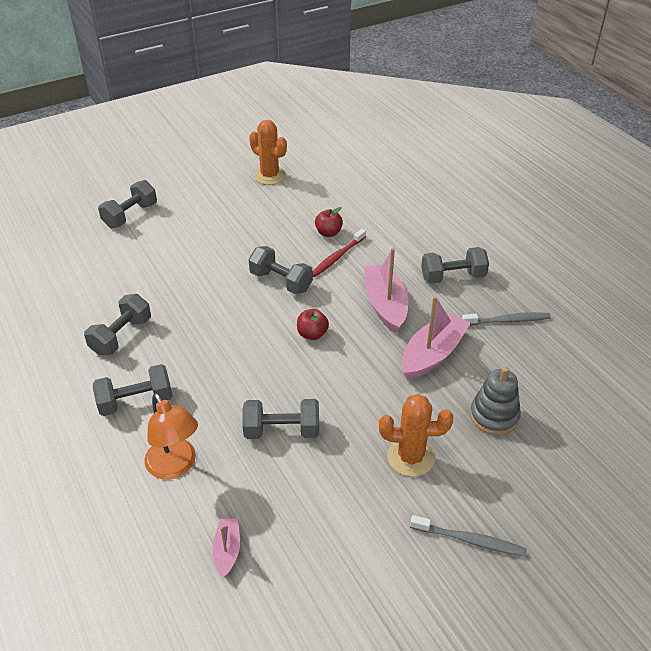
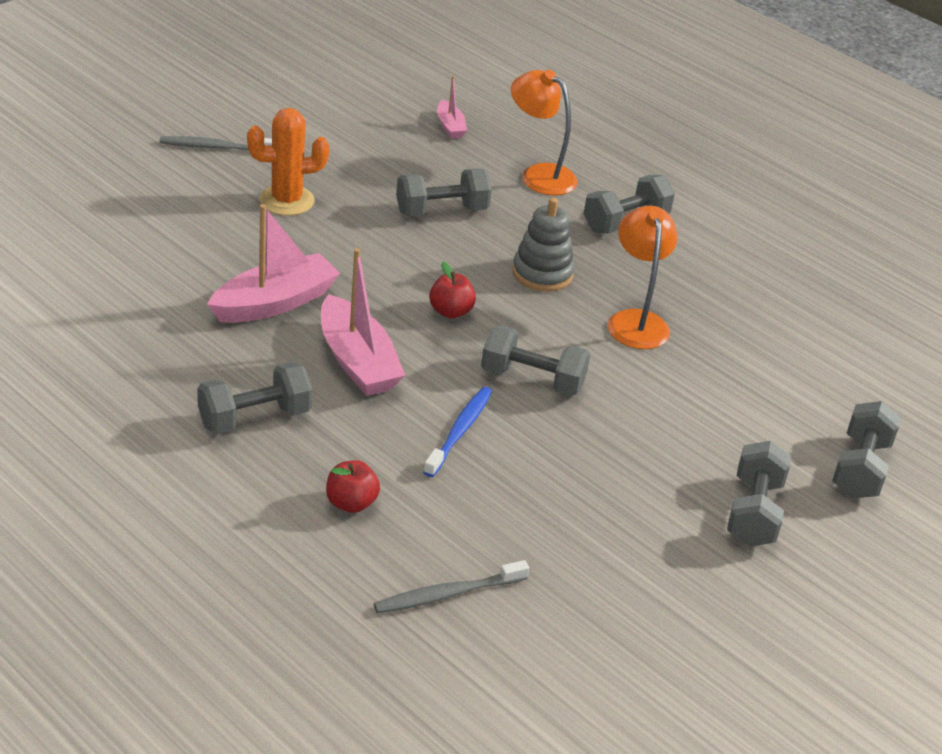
camera: 160 degrees right, 5 degrees down
(121, 336) = (703, 285): grey dumbbell -> grey dumbbell (753, 512)
(189, 313) = (636, 321): none -> orange lamp
(269, 176) = (674, 600): orange cactus -> none
(328, 233) = (494, 477): red apple -> red apple (351, 503)
(337, 257) = (460, 431): red toothbrush -> blue toothbrush
(432, 354) = (275, 303): pink boat -> pink boat turned 150 degrees counterclockwise
(494, 416) = (188, 244): grey stacking toy -> grey stacking toy (542, 273)
(507, 320) = (163, 358): grey toothbrush -> grey toothbrush (447, 594)

